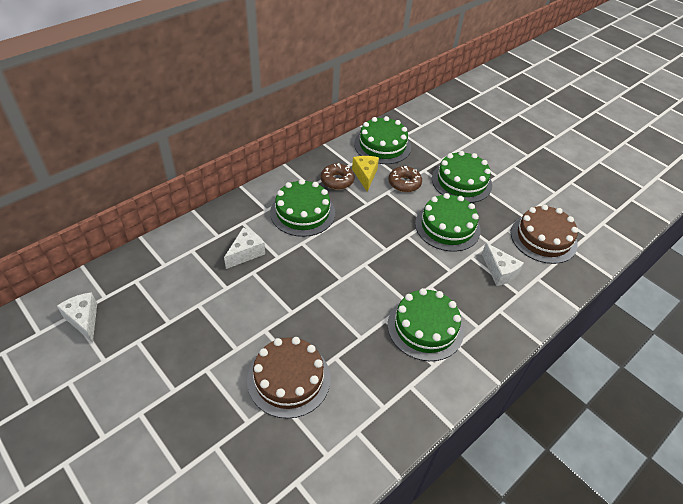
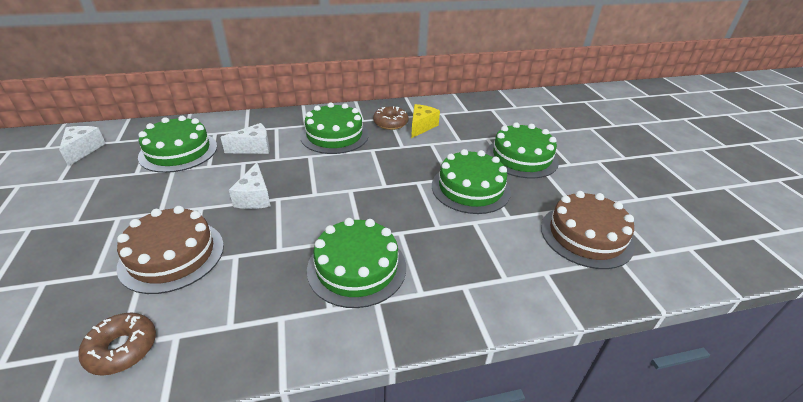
camera: 30 degrees right, 10 degrees down
(382, 145) = (460, 111): green cake -> green cake (178, 151)
(404, 183) = (456, 142): brown donut -> brown donut (122, 348)
(499, 272) = (498, 248): white cheese -> white cheese (254, 197)

